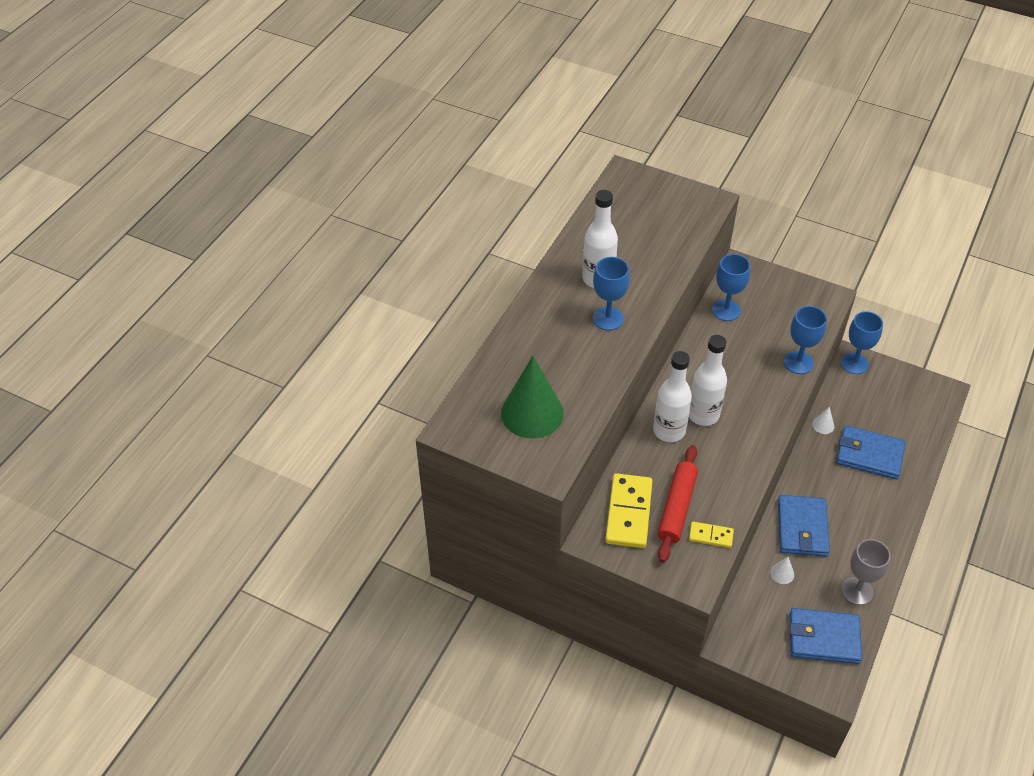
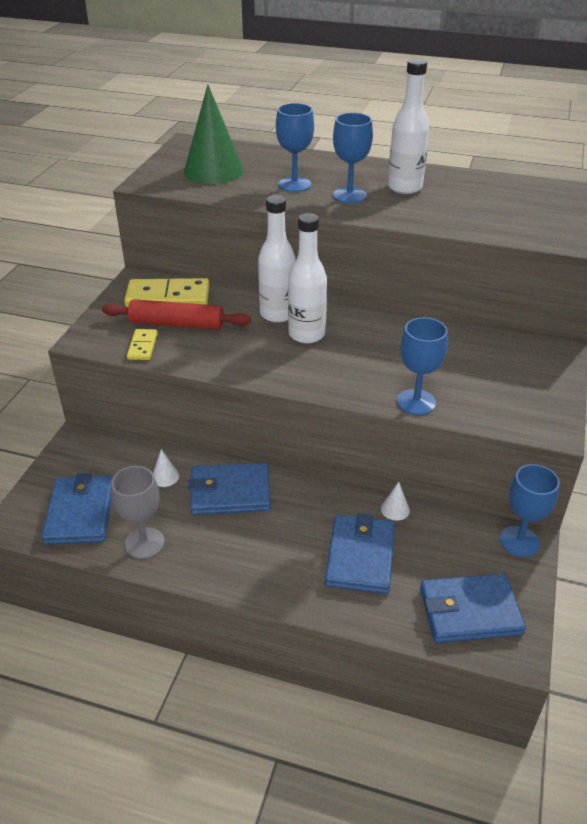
camera: 80 degrees right, 10 degrees down
(726, 310) = (476, 343): blue goblet -> blue goblet (294, 184)
(915, 405) = (469, 611): none -> blue wallet

